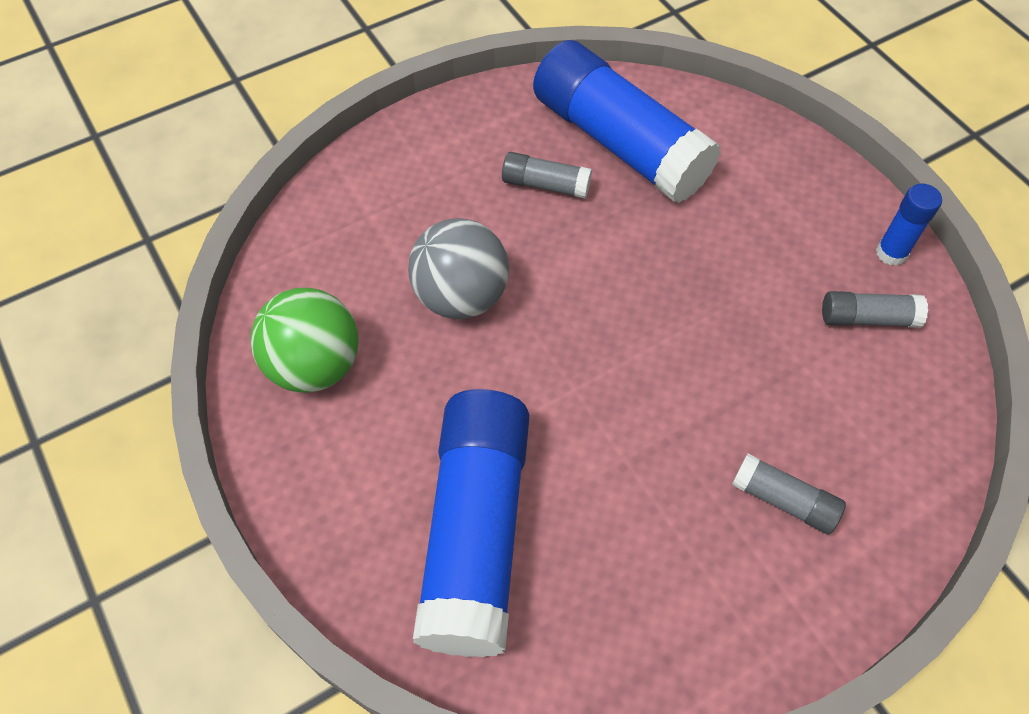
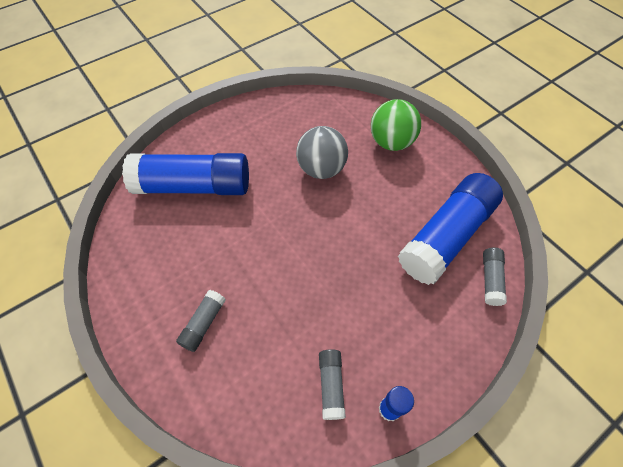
camera: 85 degrees right, 0 degrees up
(315, 366) = (277, 120): green ball -> green ball (391, 142)
(545, 185) = (403, 200): grey glue stick -> grey glue stick (490, 279)

